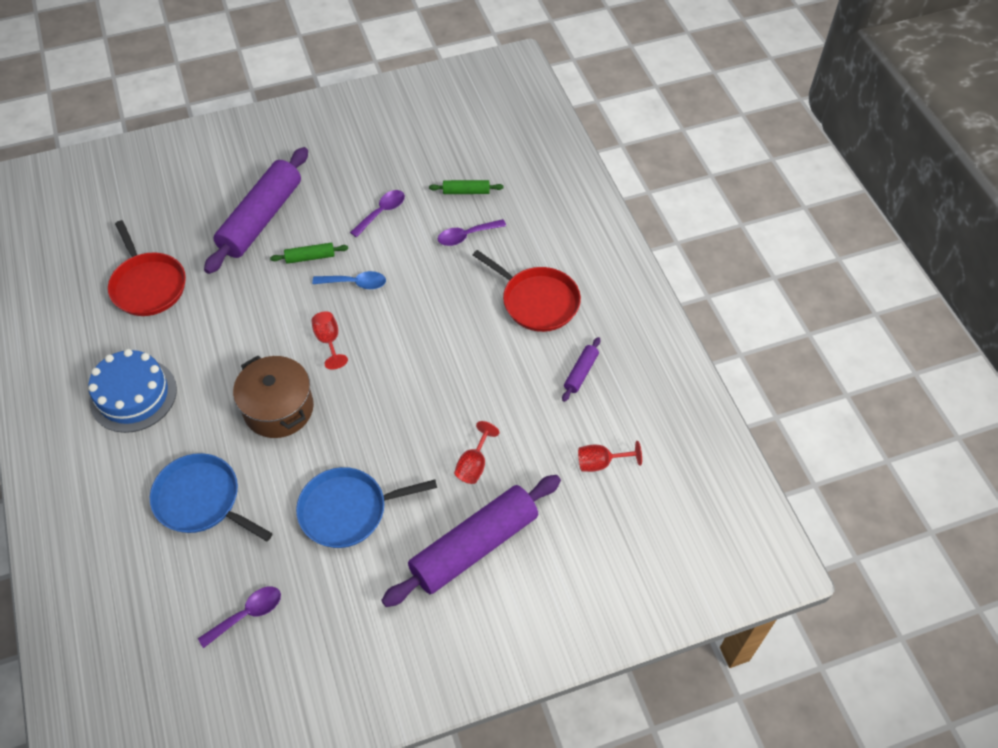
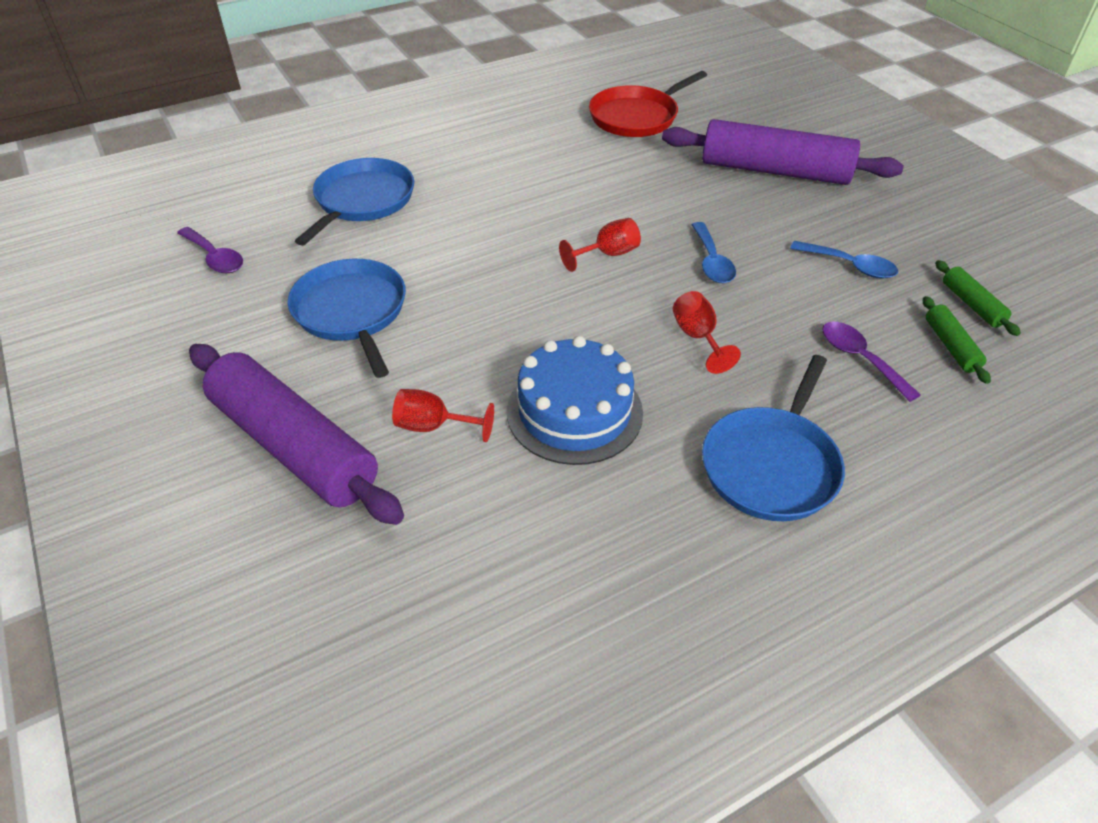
camera: 80 degrees right, 10 degrees down
(133, 395) = (490, 135): blue cake -> blue cake (574, 411)
(278, 408) = (494, 232): brown pot -> none
(310, 257) = (735, 217): green rolling pin -> green rolling pin (971, 305)
(381, 212) = (849, 266): purple spoon -> blue spoon
(537, 301) = (772, 465): red pan -> blue pan
(581, 373) = (641, 547): purple rolling pin -> none
(600, 463) = (456, 598): red goblet -> red goblet (698, 337)

